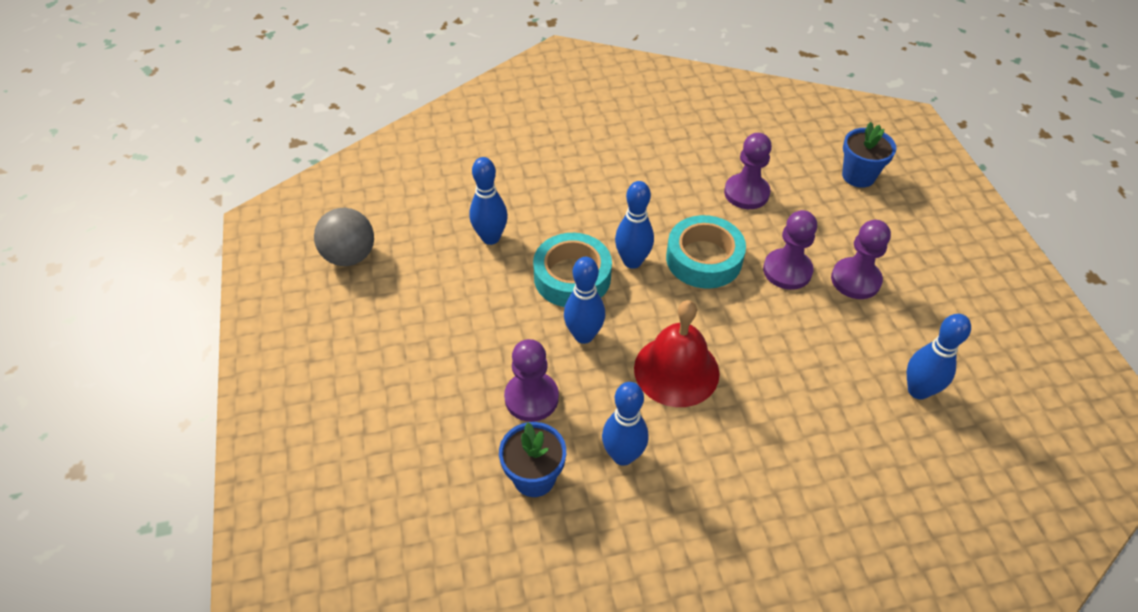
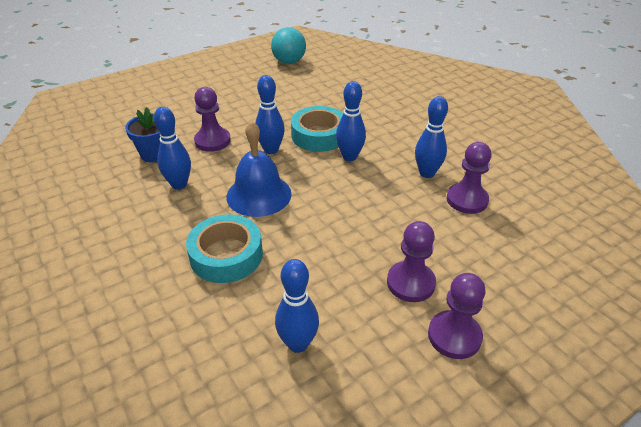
camera: 70 degrees right, 10 degrees down
(350, 256) = (289, 62): grey ball -> turquoise ball
(490, 238) = (333, 99): blue bowling pin -> blue bowling pin (427, 173)
(676, 370) = (259, 195): red bell -> blue bell
(704, 259) = (375, 189): turquoise tape -> turquoise tape (226, 255)
(787, 271) = (393, 237): purple pawn -> purple pawn (454, 336)
(858, 176) = (555, 269): blue flower pot -> none

